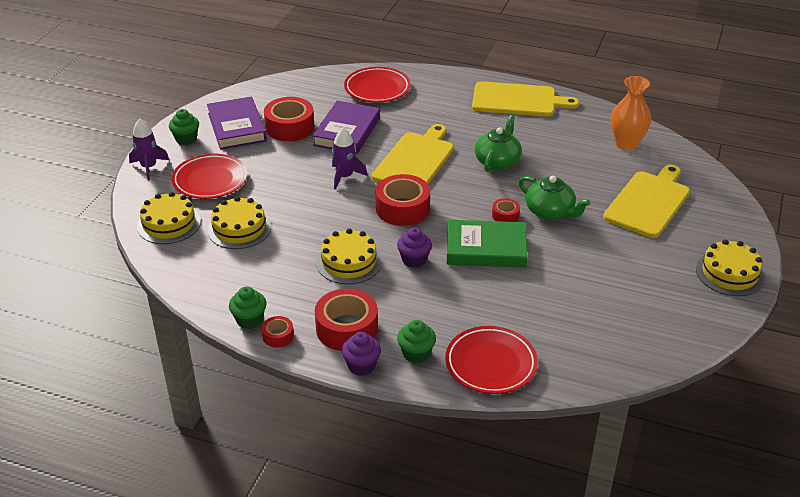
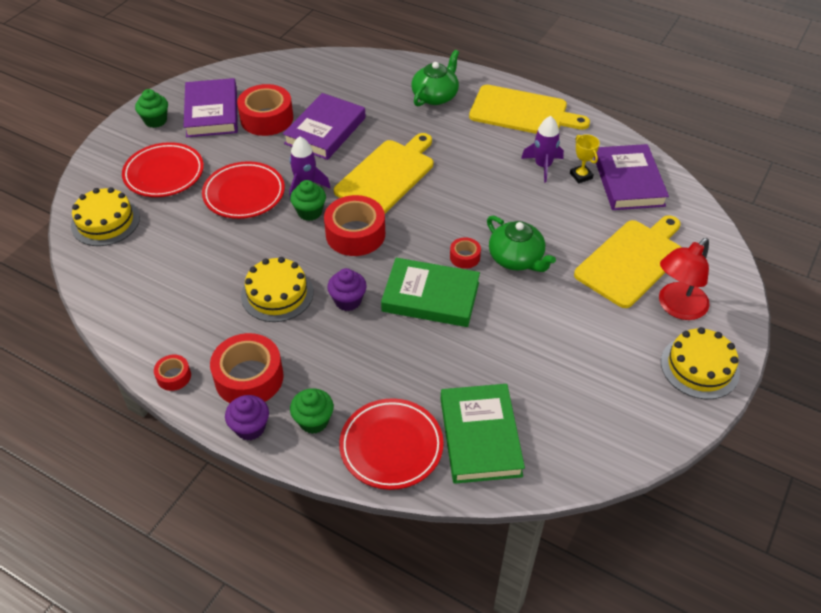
camera: 10 degrees right, 10 degrees up
(149, 167) = (107, 150): purple rocket -> purple rocket (543, 166)
(239, 228) = (175, 237): yellow cake -> none
(249, 320) = (150, 352): green cupcake -> green cupcake (309, 212)
(377, 89) = (373, 81): red plate -> red plate (244, 194)
(497, 161) = (477, 186): green teapot -> green teapot (435, 96)
(564, 347) = (480, 436): none -> green book
(584, 143) = (581, 176): none -> yellow trophy
(626, 144) = (628, 181): orange vase -> purple book
(697, 232) = (677, 307): none -> red lamp

